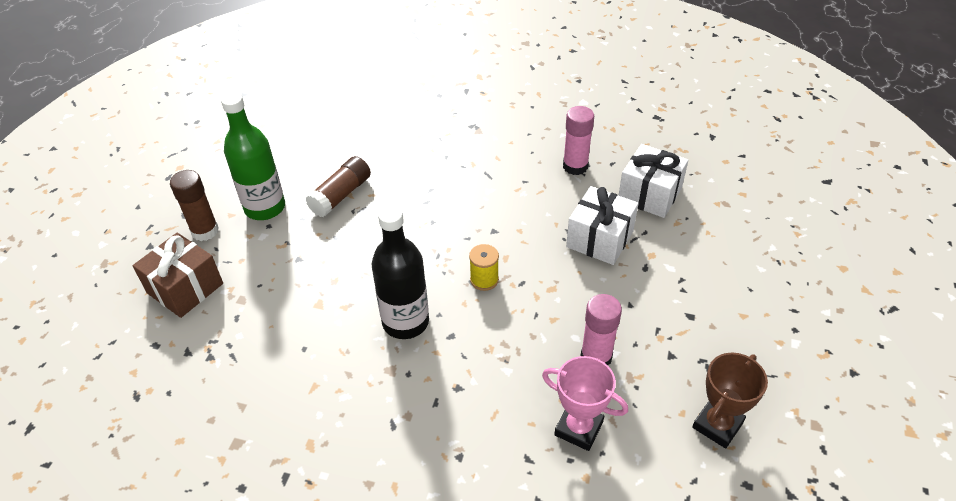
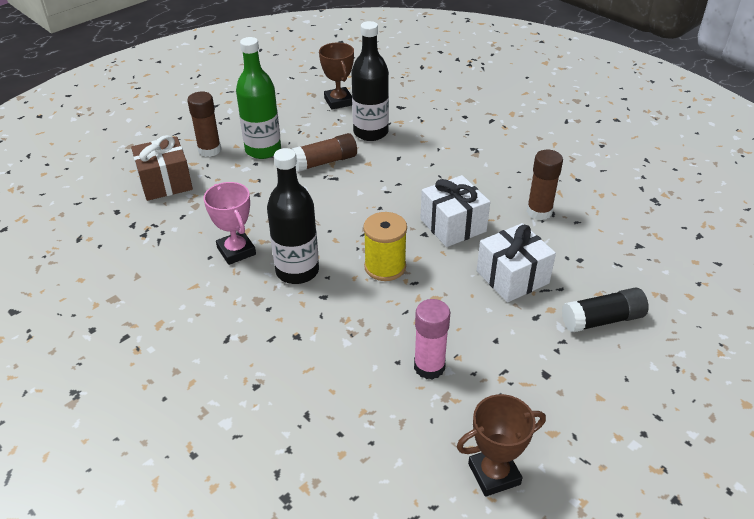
camera: 30 degrees right, 5 degrees down
(302, 124) = (338, 101): none -> brown trophy
(362, 146) = (370, 132): none -> black bottle
(484, 280) = (385, 267): yellow spool -> yellow spool, size x1.52
(575, 166) = (539, 212): pink glue stick -> brown glue stick
(578, 428) = (367, 413): pink trophy -> pink trophy (236, 251)
(649, 194) = (591, 260): white gift -> white gift (453, 225)
(697, 245) = (602, 320): none -> black glue stick

